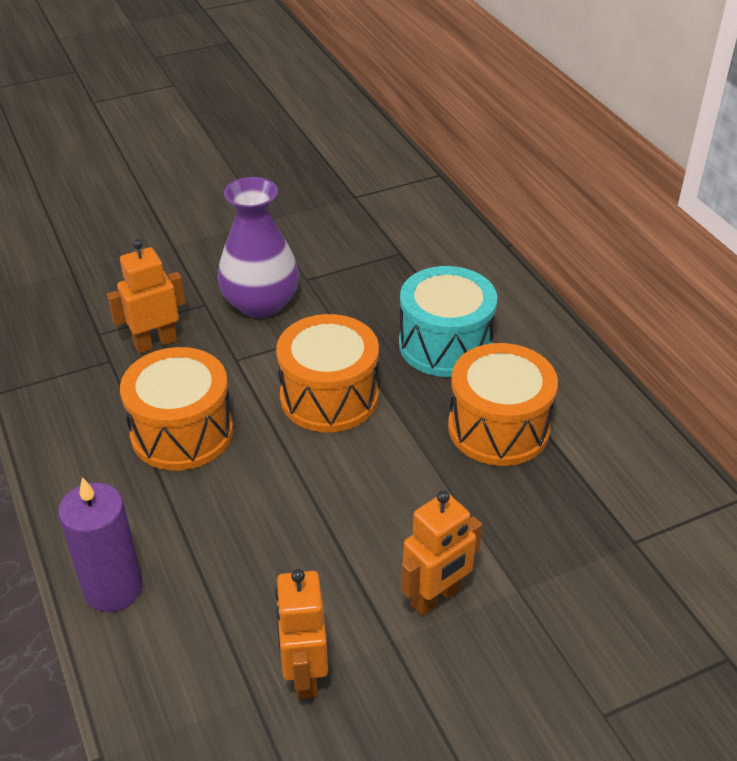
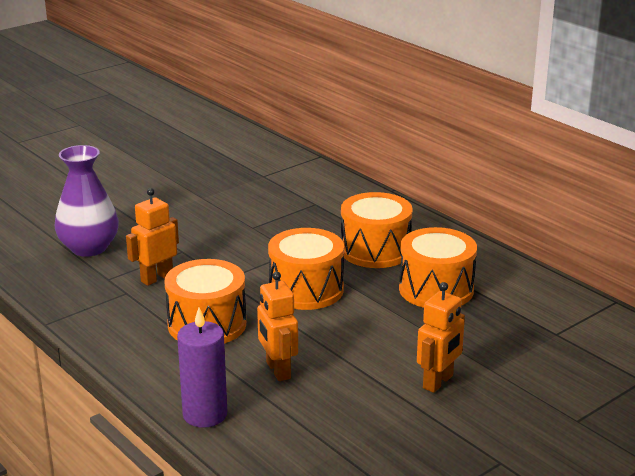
camera: 15 degrees left, 15 degrees down
(260, 303) = (225, 245): purple vase -> purple vase (89, 248)
(304, 674) = (368, 435): orange robot -> orange robot (277, 370)
(445, 345) = (375, 250): turquoise drum -> orange drum

